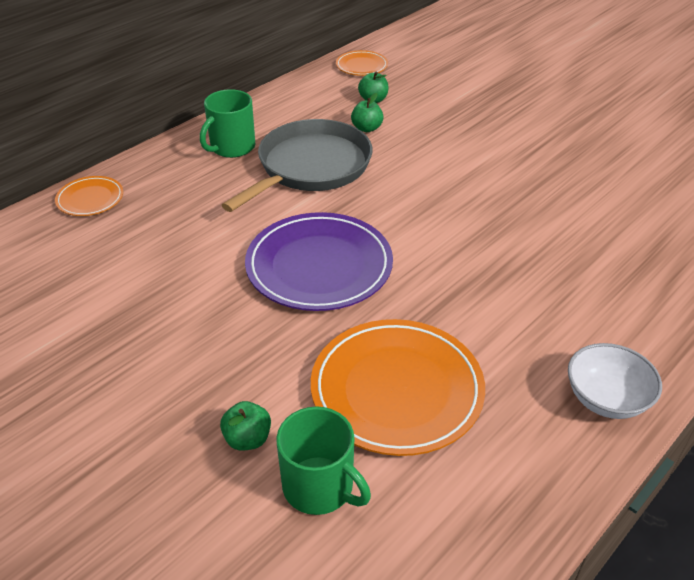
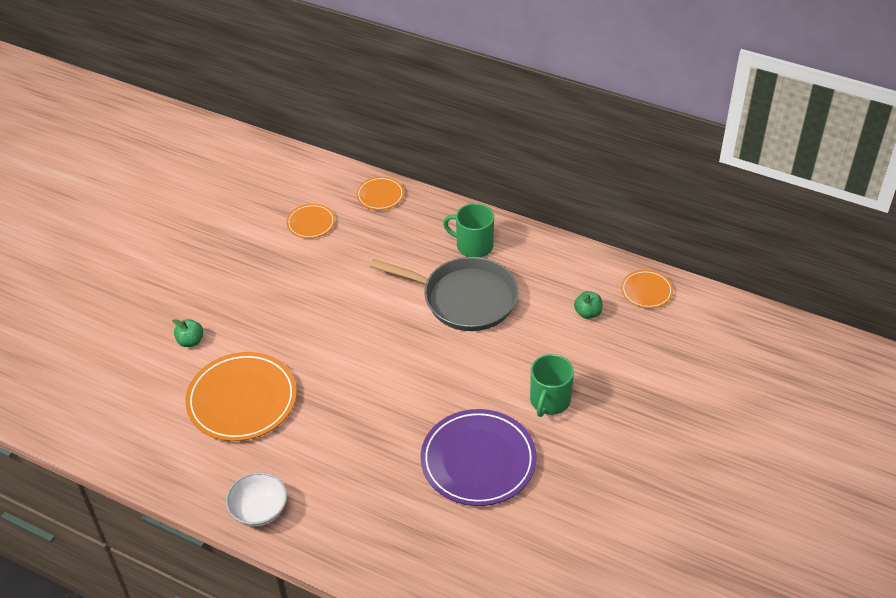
camera: 75 degrees right, 5 degrees up
(90, 267) = (311, 223): none -> orange plate
(319, 266) = (347, 334): purple plate -> purple plate (478, 461)
(319, 487) = (164, 381): green mug -> green mug (549, 400)
(367, 128) = (537, 319): green apple -> none

